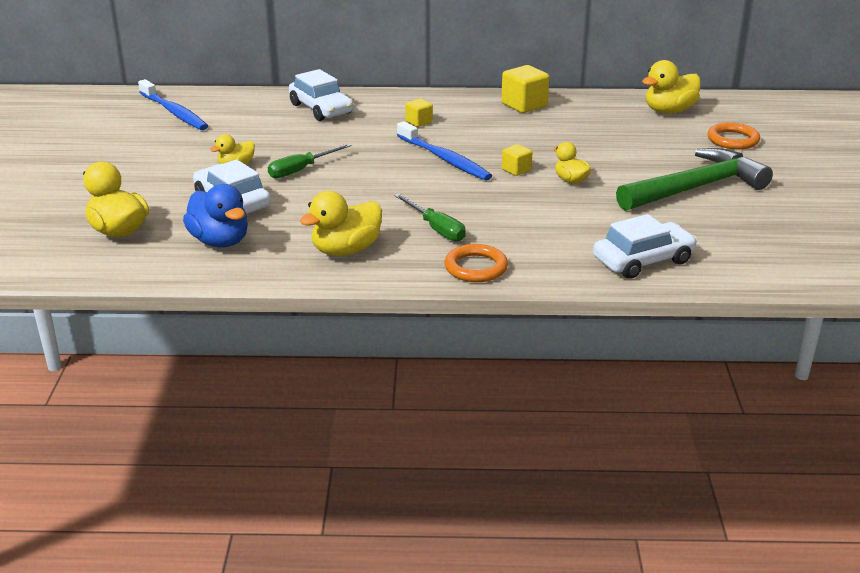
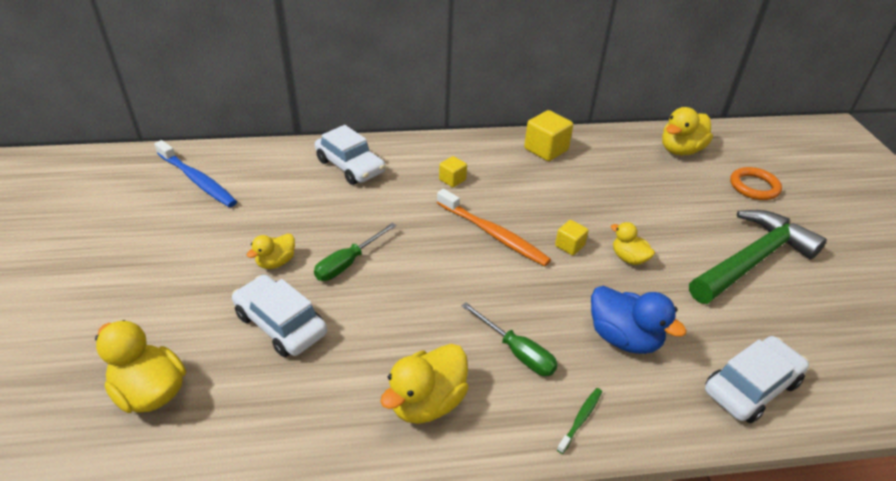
camera: 10 degrees left, 10 degrees up
(220, 241) = (277, 400): blue duck -> blue duck (623, 338)
(444, 159) = (493, 234): blue toothbrush -> orange toothbrush
(476, 267) = (580, 419): orange ring -> green toothbrush

